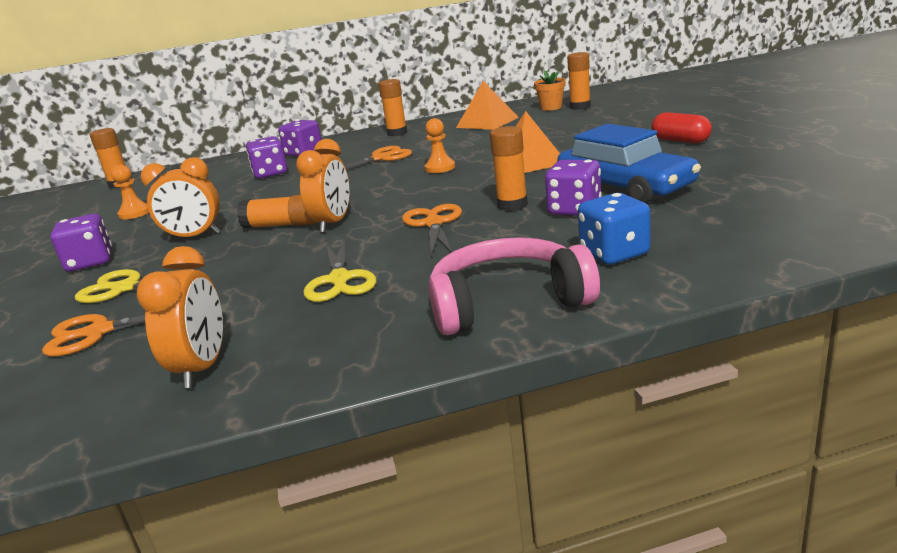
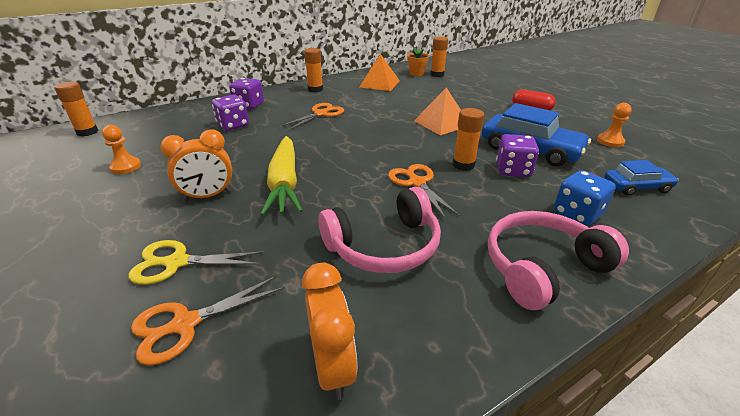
camera: 20 degrees left, 10 degrees up
(90, 262) = (115, 229): purple dice -> none
(281, 225) = (284, 183): orange glue stick -> yellow carrot
(333, 223) = (331, 181): orange clock -> none
(339, 280) = (384, 246): yellow scissors -> pink headphones
(440, 168) = (377, 126): orange pawn -> orange pawn (610, 141)
(741, 225) = (636, 187): none -> blue car

